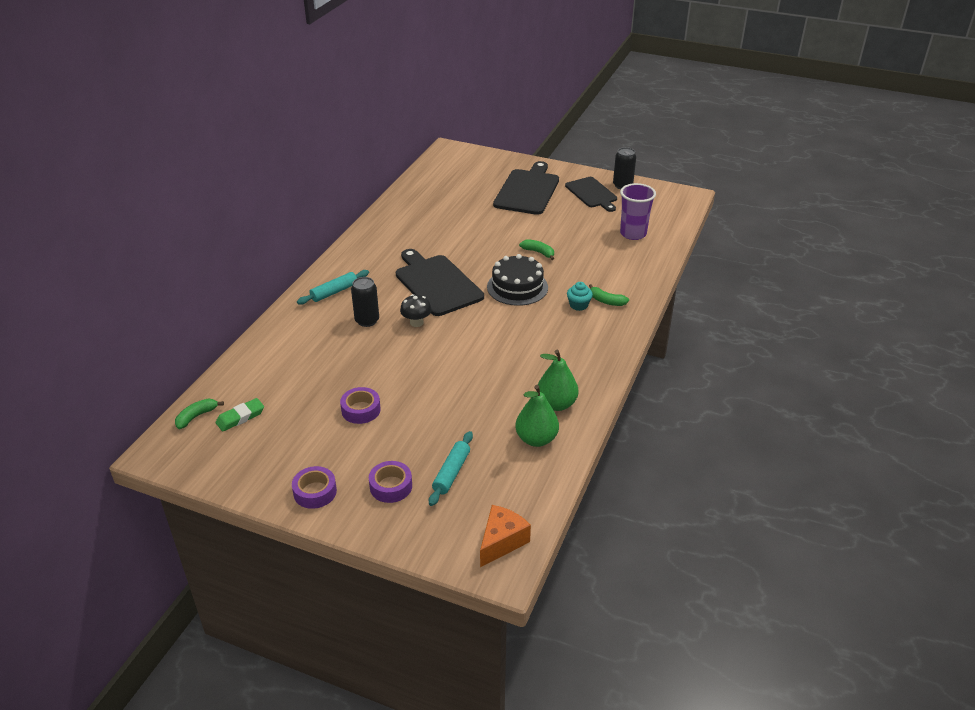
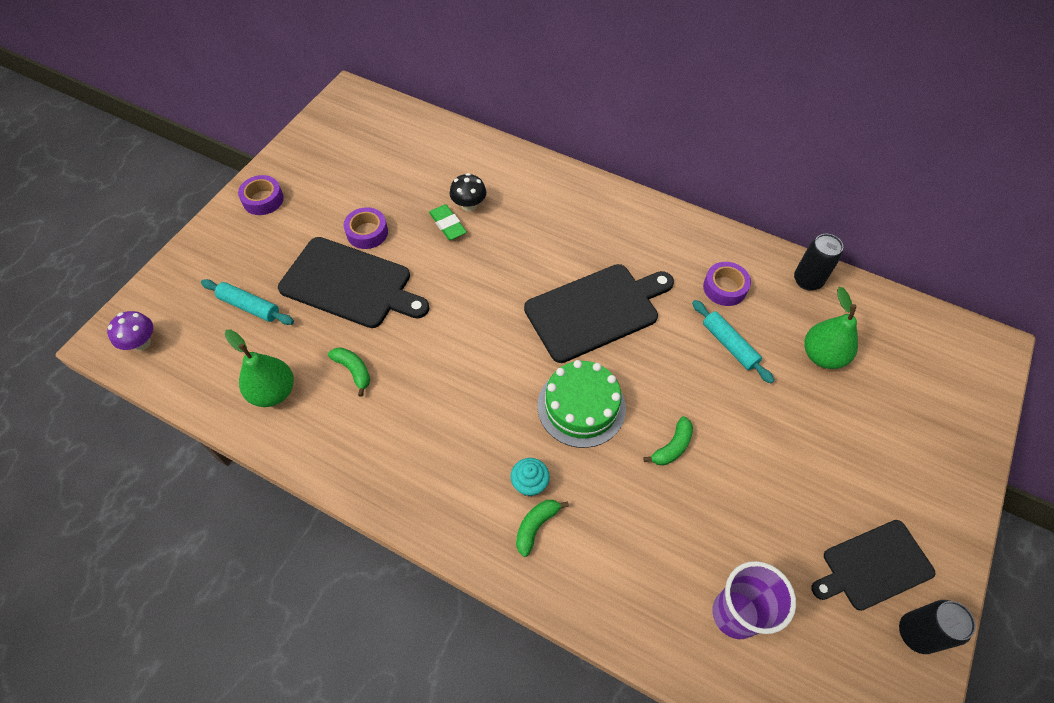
camera: 95 degrees right, 20 degrees up
(196, 416) = (390, 114): green banana -> green banana (353, 370)
(240, 417) = (381, 143): green eraser -> green eraser (448, 225)
(334, 292) = (583, 207): turquoise rolling pin -> turquoise rolling pin (729, 345)
(367, 320) = (523, 238): black can -> black can (807, 280)
(391, 486) = (249, 256): purple tape -> purple tape (724, 288)
(416, 322) = (513, 285): black mushroom -> black mushroom (469, 205)
(501, 542) = (141, 343): orange cheese -> purple mushroom
(517, 287) = (581, 406): black cake -> green cake
(527, 190) = (867, 455): black cutting board -> black cutting board (350, 284)
(556, 404) = (326, 422): green pear -> green pear (822, 355)

